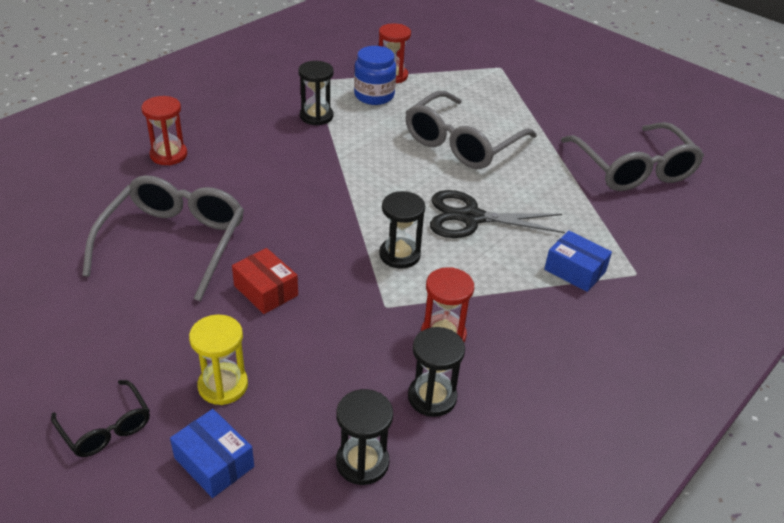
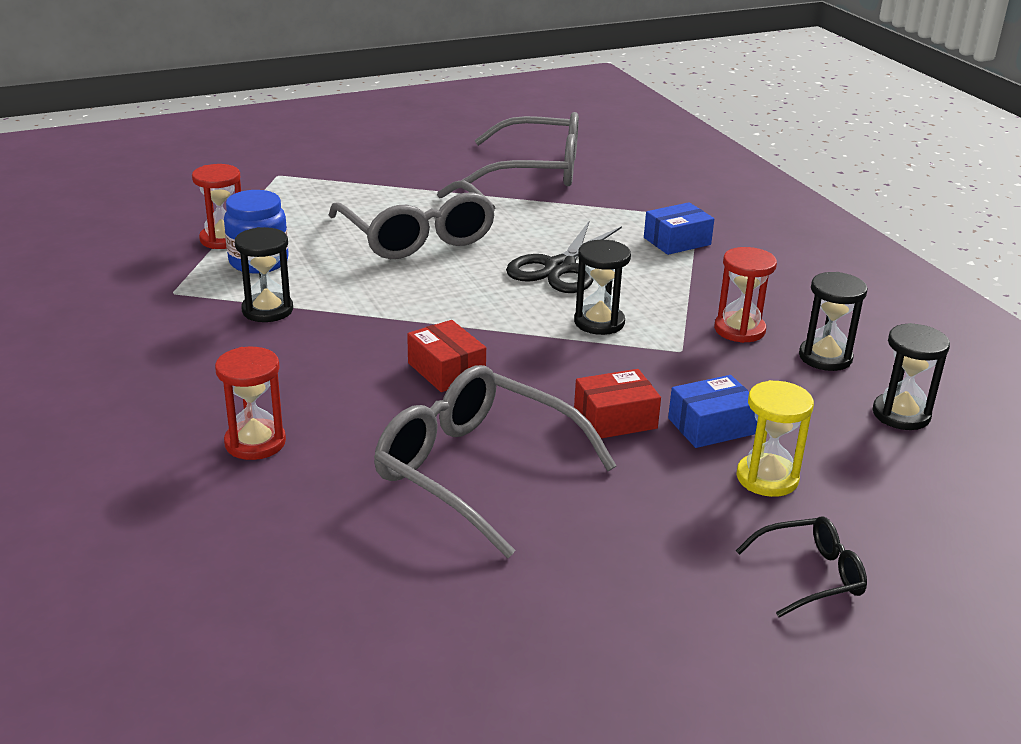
camera: 65 degrees left, 10 degrees down
(214, 462) = (882, 504): blue box -> blue box (711, 426)
(287, 201) = (446, 370): none -> red box

